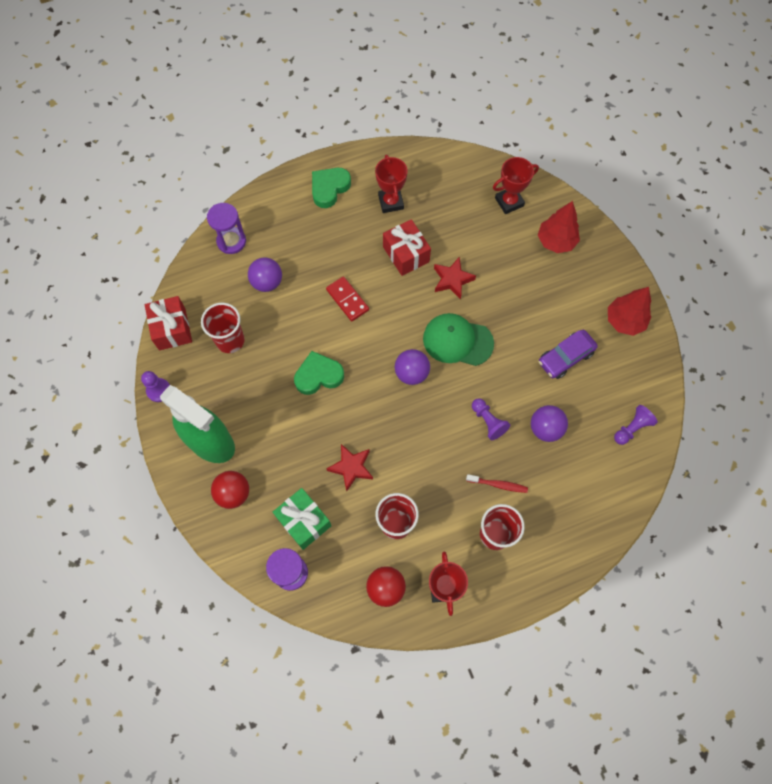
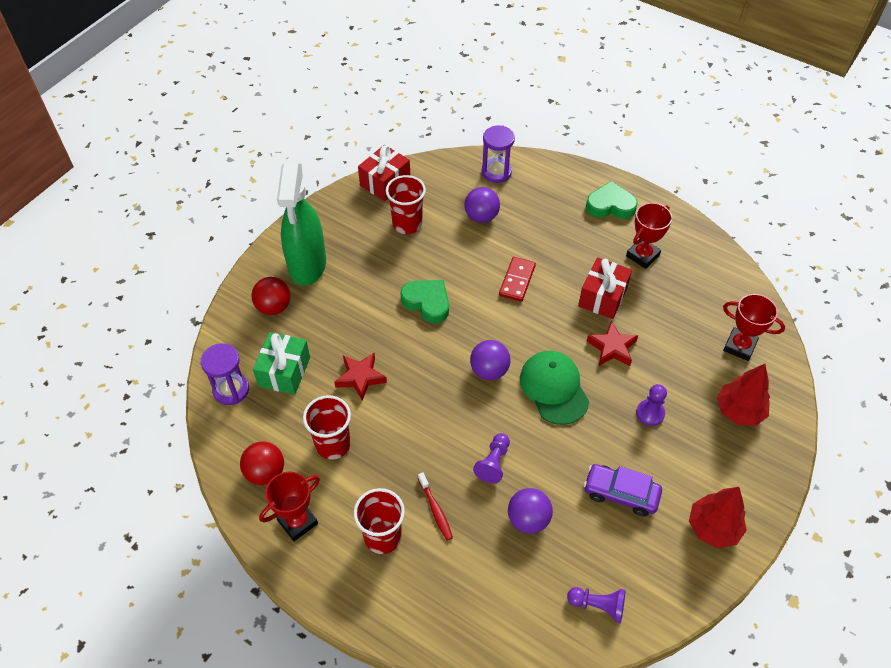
camera: 55 degrees right, 15 degrees down
(159, 390) = (325, 206): purple pawn -> purple pawn (650, 413)

